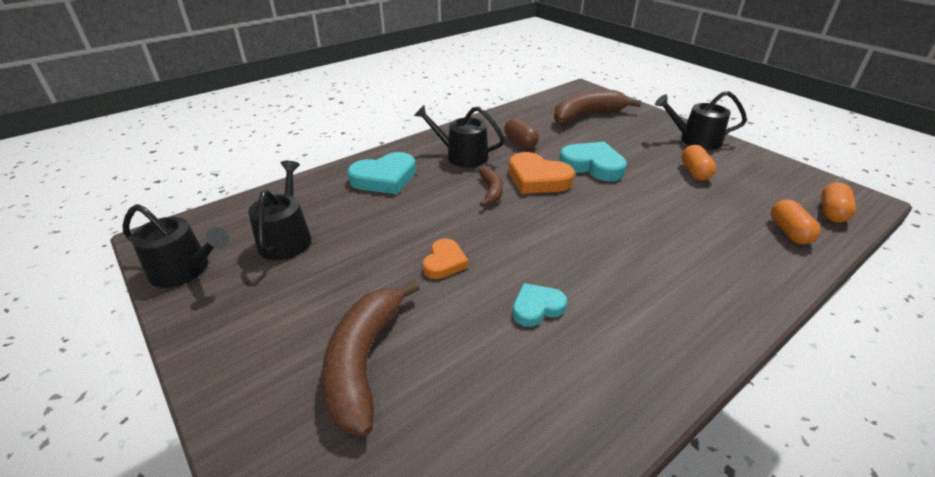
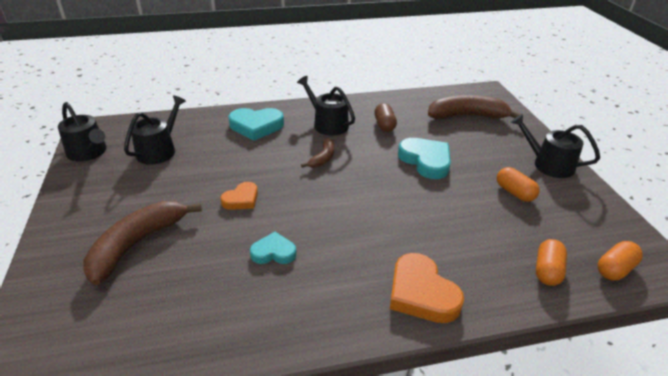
camera: 25 degrees right, 0 degrees up
(537, 179) = (368, 159): orange heart -> orange heart (421, 293)
(694, 172) = (514, 192): orange capsule -> orange capsule turned 60 degrees counterclockwise

